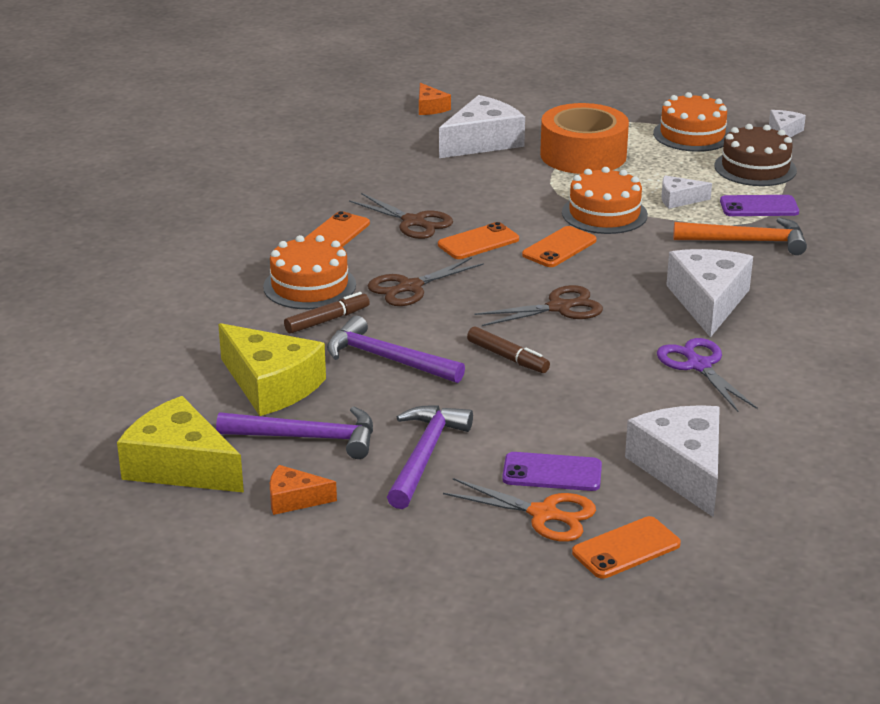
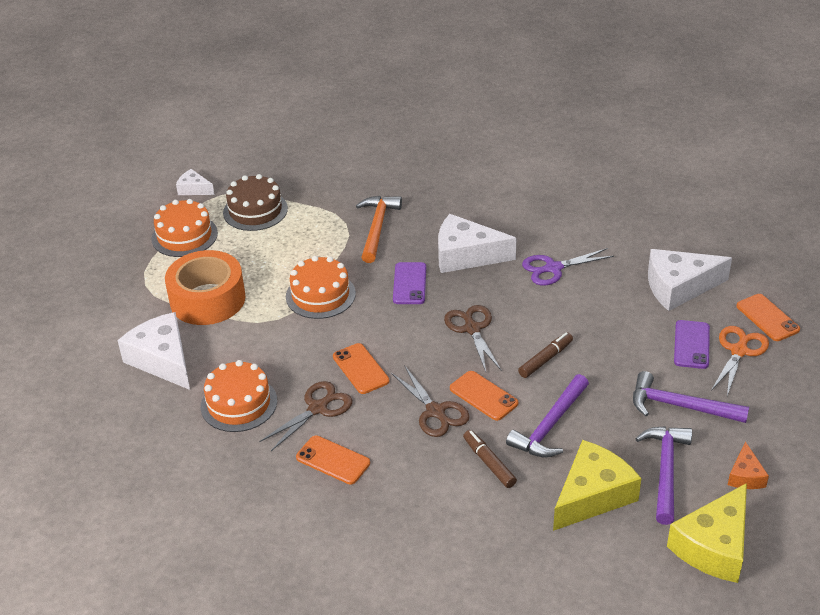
camera: 85 degrees left, 10 degrees up
(309, 286) = (429, 476): orange cake -> orange cake (239, 403)
(430, 108) = (71, 393): orange cheese -> none
(559, 248) = (376, 323): orange phone -> orange phone (483, 396)
(679, 199) = (302, 254): white cheese -> none
(759, 207) = (322, 216): purple phone -> purple phone (409, 284)

